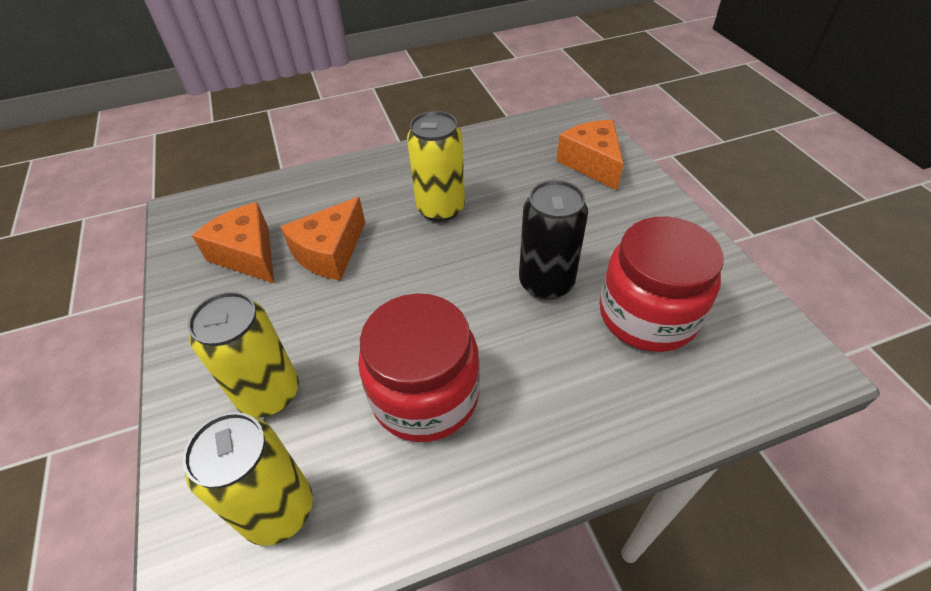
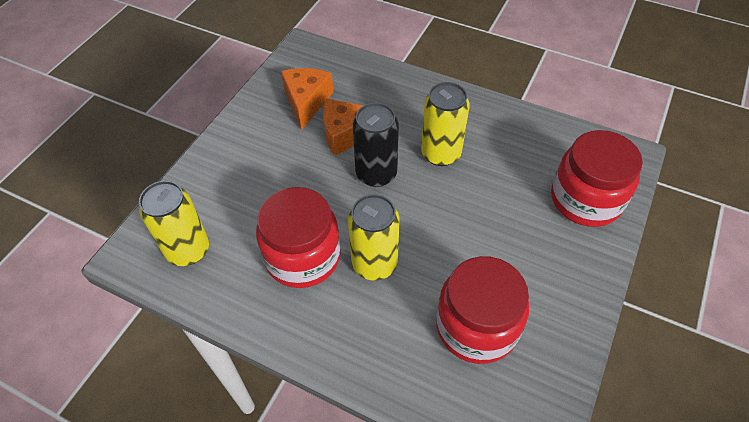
camera: 45 degrees right, 5 degrees up
(269, 393) = (238, 191): yellow can -> yellow can (374, 263)
(546, 282) = (442, 253): black can -> black can (376, 174)
(592, 163) = (586, 199): orange cheese -> red jar

